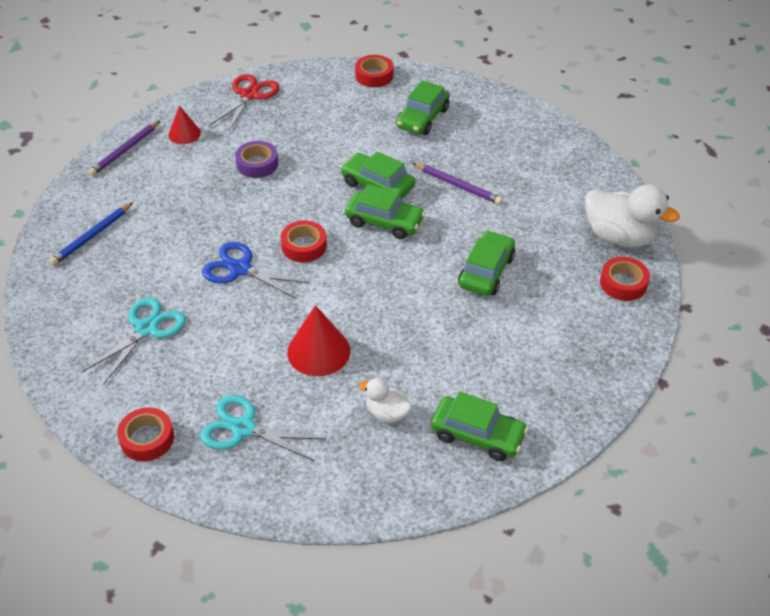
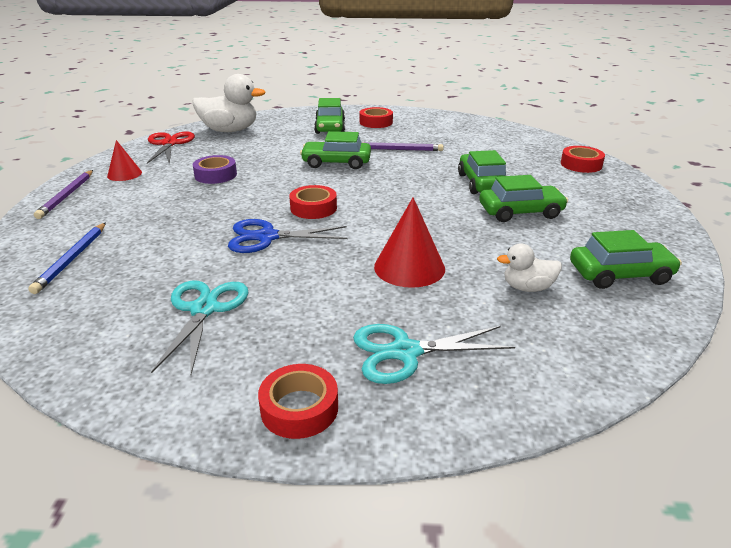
camera: 30 degrees left, 15 degrees down
(374, 76) = (268, 117): red tape -> red tape (376, 122)
(384, 222) = (367, 179): green car -> green car (520, 212)
(620, 237) = (544, 146): white duck -> white duck (230, 130)

